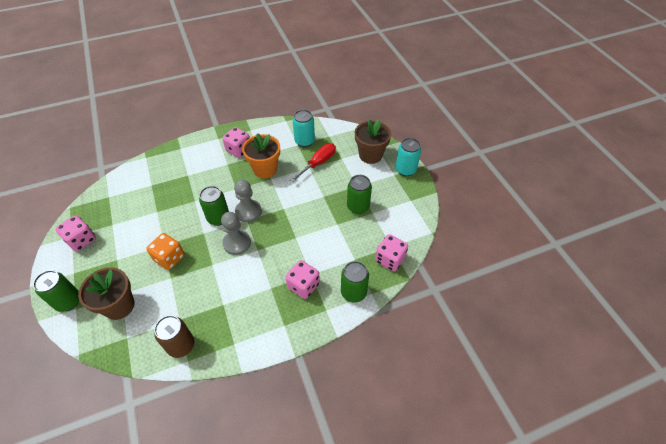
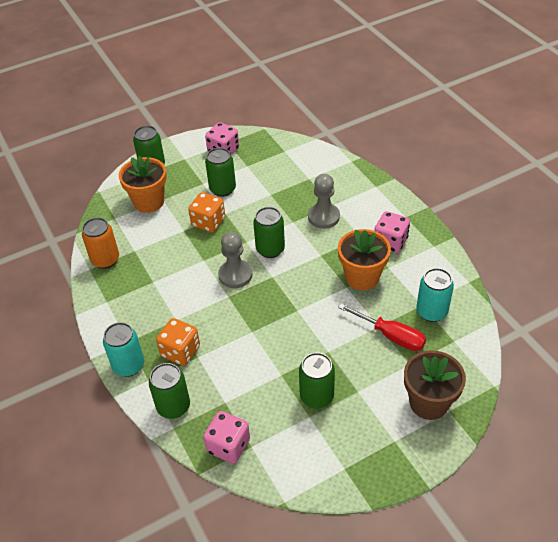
camera: 85 degrees right, 5 degrees down
(119, 306) = (149, 202): brown flower pot -> orange flower pot
(133, 244) = (222, 189): none -> green can
(181, 345) = (105, 260): brown can -> orange can
(248, 211) = (285, 275): grey pawn -> grey pawn (323, 217)
(303, 286) = (180, 351): pink dice -> orange dice
(405, 170) = (409, 457): turquoise can -> turquoise can (128, 365)

